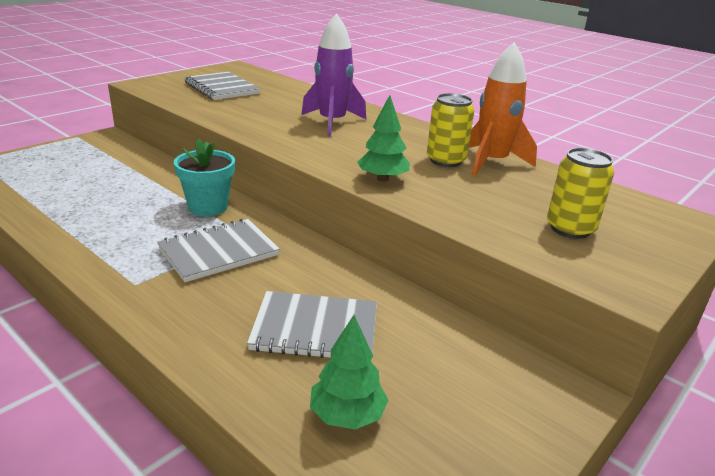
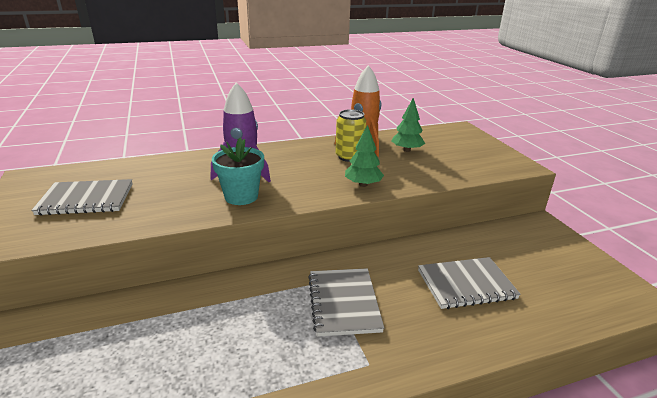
camera: 60 degrees left, 0 degrees up
(208, 207) = (259, 290): turquoise flower pot -> turquoise flower pot (241, 196)
(315, 329) = (466, 285): grey notebook -> grey notebook turned 45 degrees clockwise
(347, 415) = (551, 297): green tree -> green tree (406, 150)
(570, 228) = (458, 156): yellow can -> none

